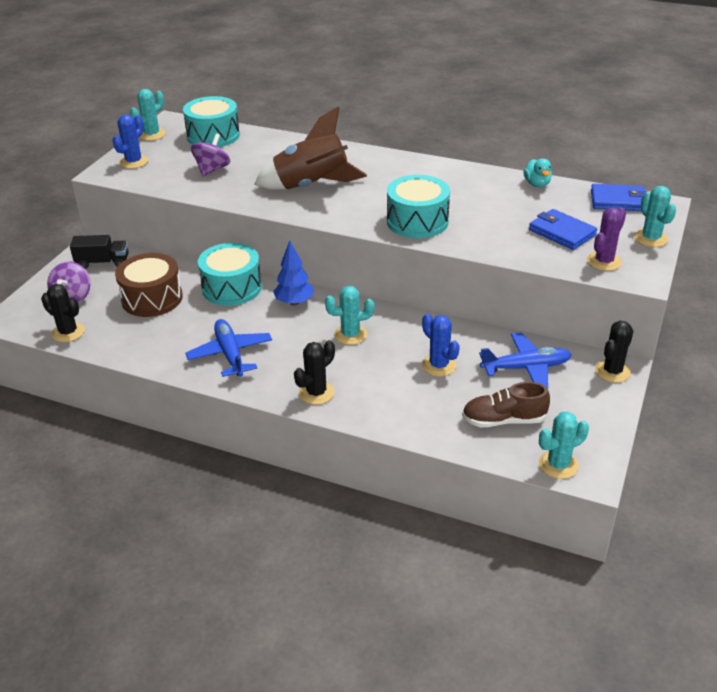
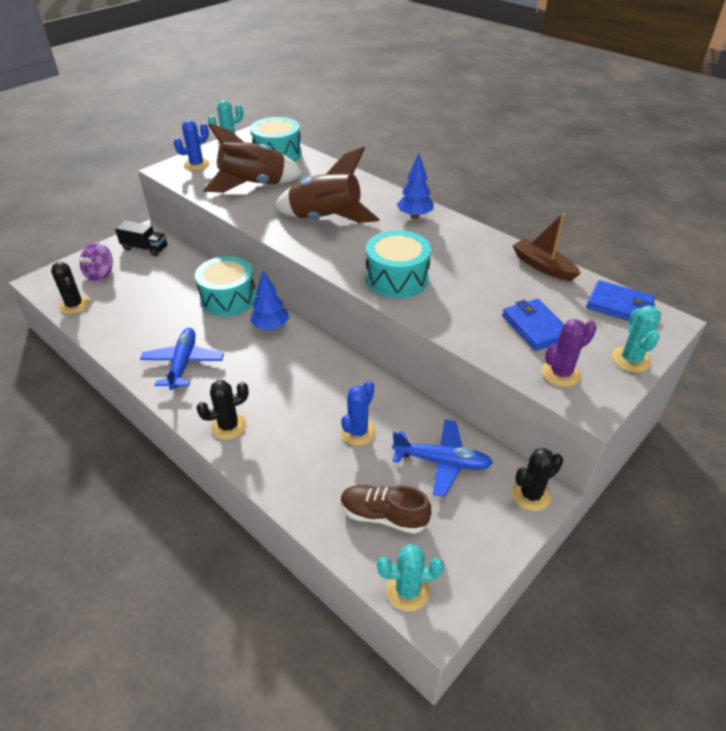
camera: 20 degrees right, 5 degrees up
(152, 298) = (159, 291): brown drum -> none
(212, 169) = (253, 185): purple spinning top -> brown rocket
(350, 335) = (297, 374): turquoise cactus -> none
(394, 166) = (414, 216): none -> blue tree
(439, 365) = (358, 432): blue cactus -> blue cactus turned 45 degrees clockwise
(537, 184) = (543, 266): turquoise duck -> brown boat

